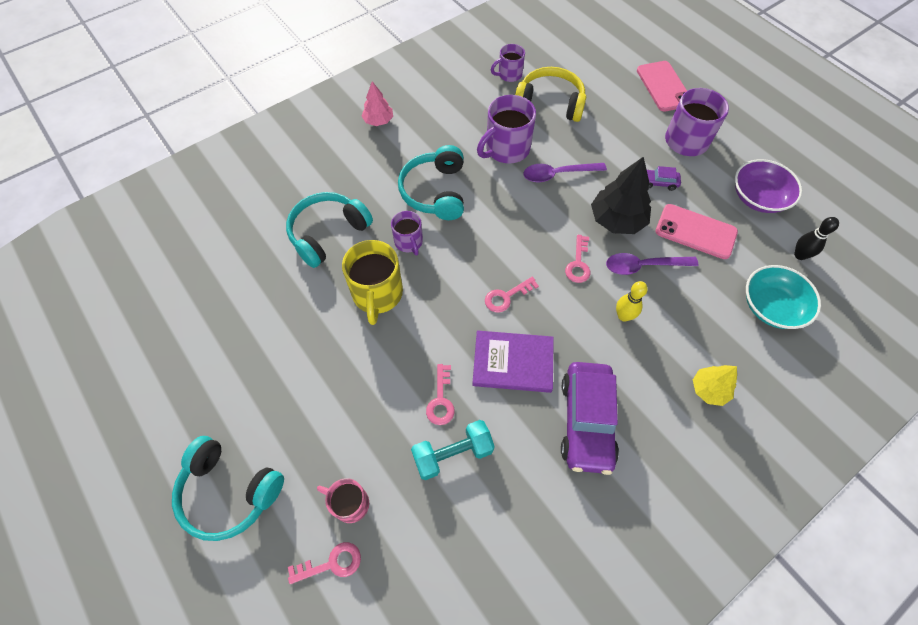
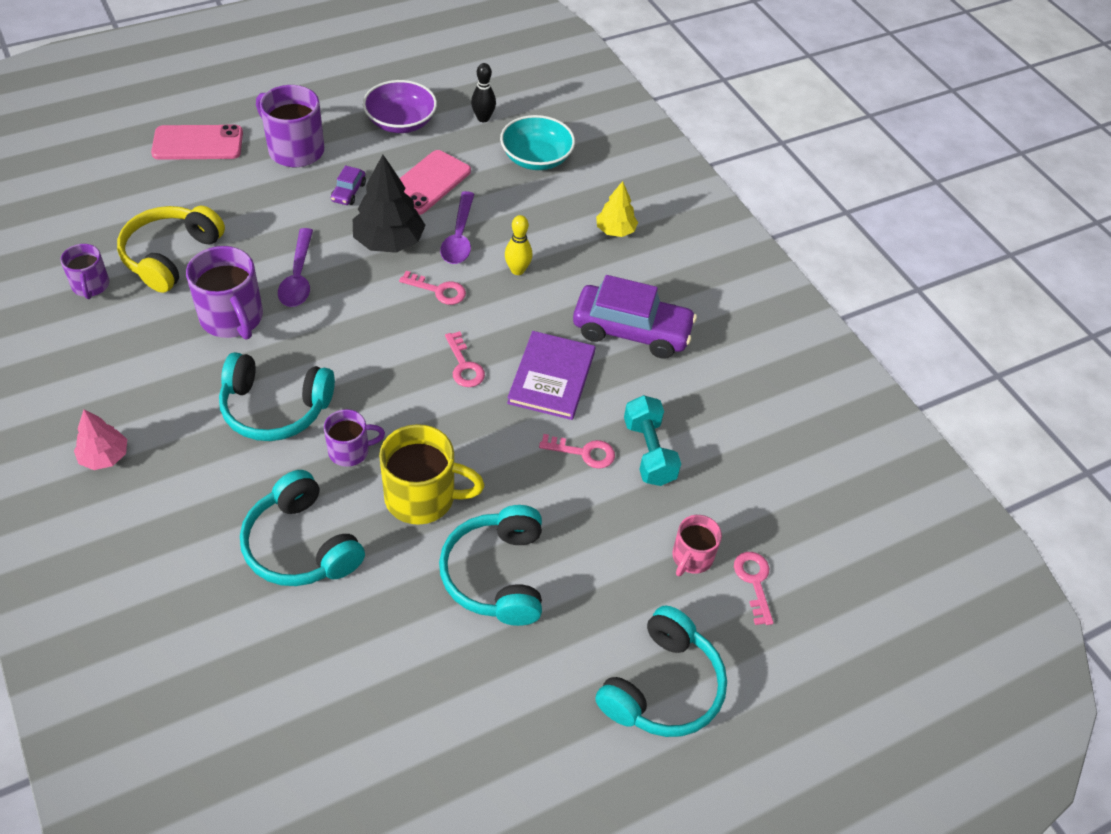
camera: 85 degrees left, 10 degrees down
(317, 355) = (496, 575): none -> turquoise headphones

